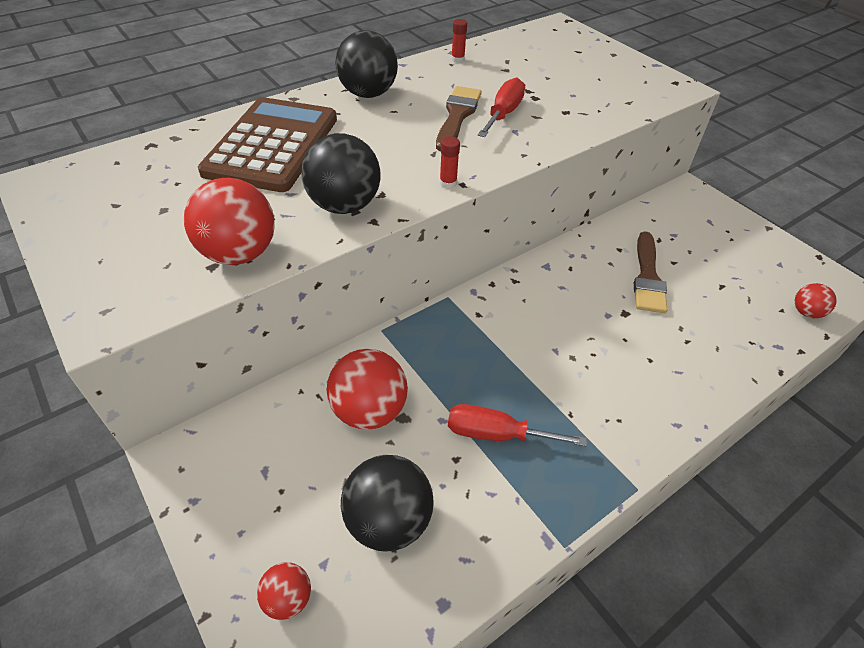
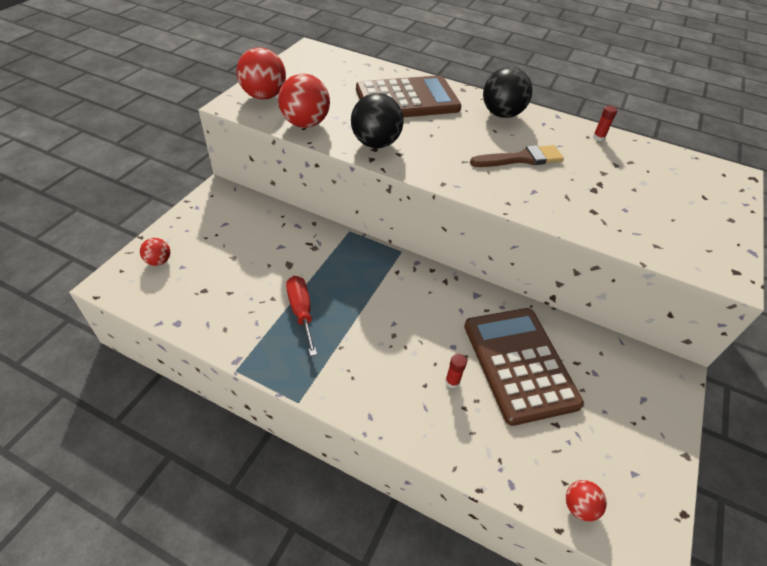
camera: 60 degrees right, 0 degrees up
(369, 410) = (285, 248): red ball -> red ball (264, 96)
(388, 520) = (217, 282): black ball -> none
(448, 183) = (437, 177): red glue stick -> red glue stick (452, 381)
(503, 114) = (550, 179): red screwdriver -> none
(647, 277) = (519, 364): brown brush -> brown calculator

